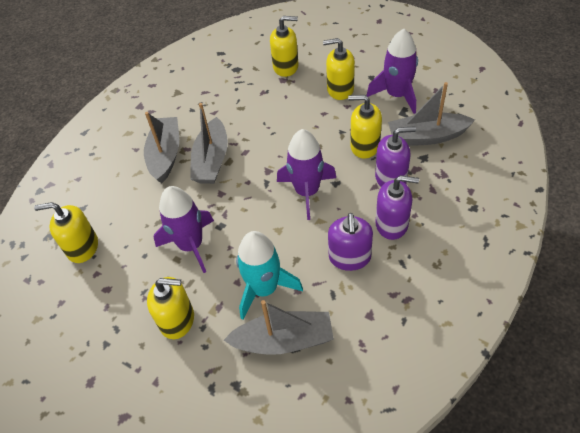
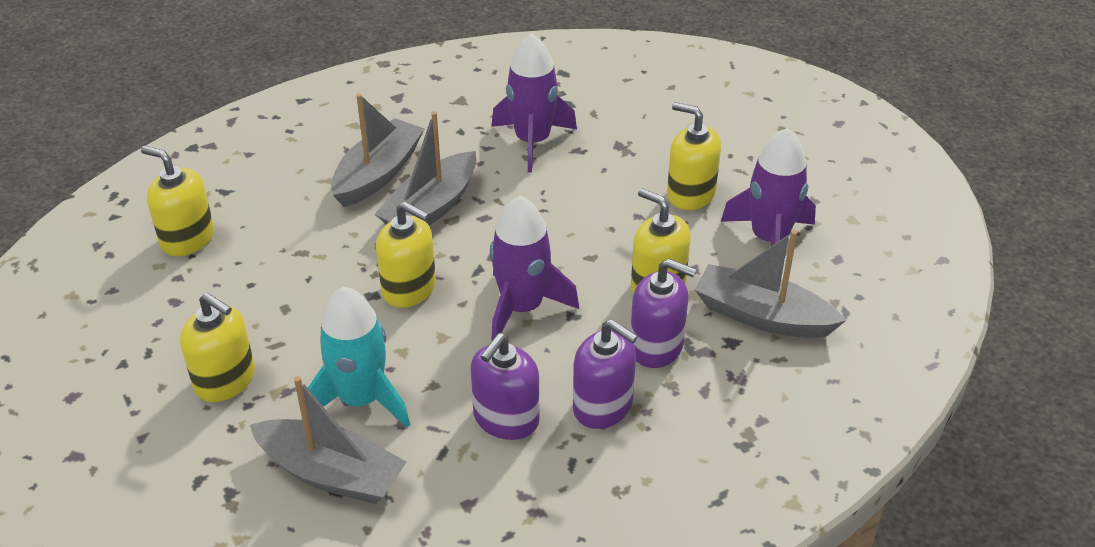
camera: 25 degrees right, 10 degrees down
(191, 245) = (316, 300): purple rocket -> purple rocket (532, 141)
(286, 67) = (638, 130): yellow soap dispenser -> yellow soap dispenser (409, 289)

